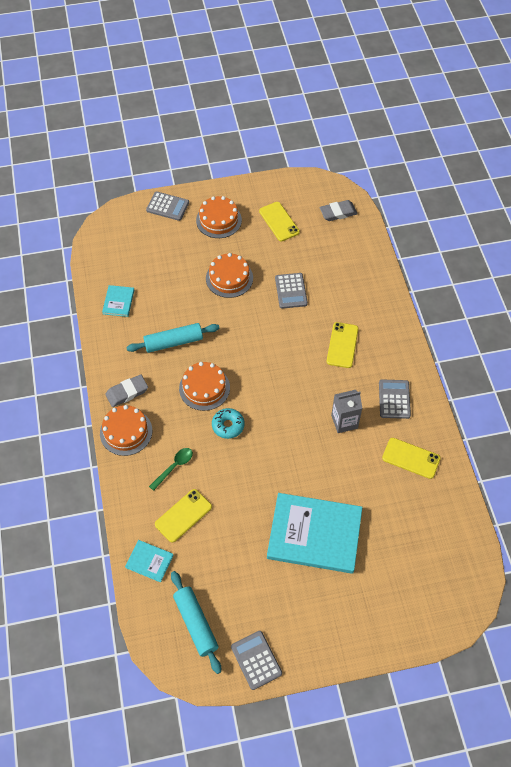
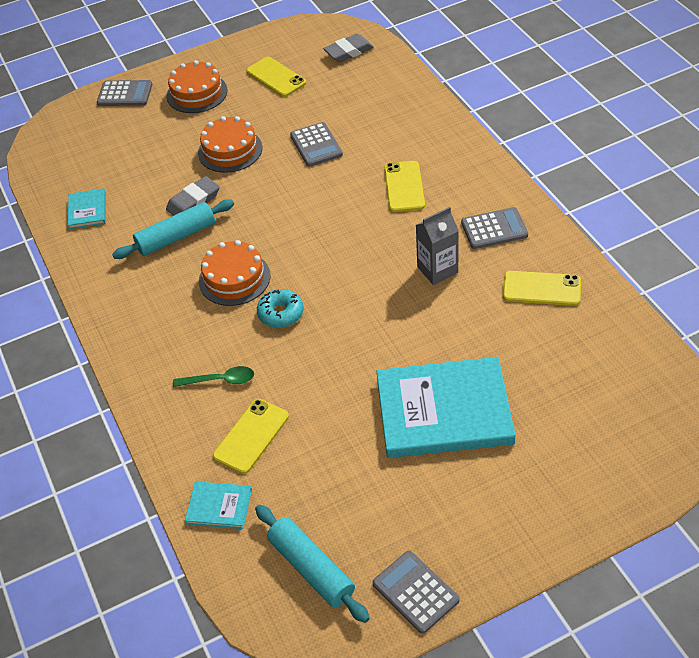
camera: 10 degrees left, 10 degrees down
(126, 432) = (139, 356): orange cake -> none
(127, 392) = (128, 309): grey eraser -> grey eraser (193, 201)
(174, 467) = (220, 380): green spoon -> green spoon turned 60 degrees clockwise
(394, 399) = (494, 229): grey calculator -> grey calculator turned 90 degrees clockwise

